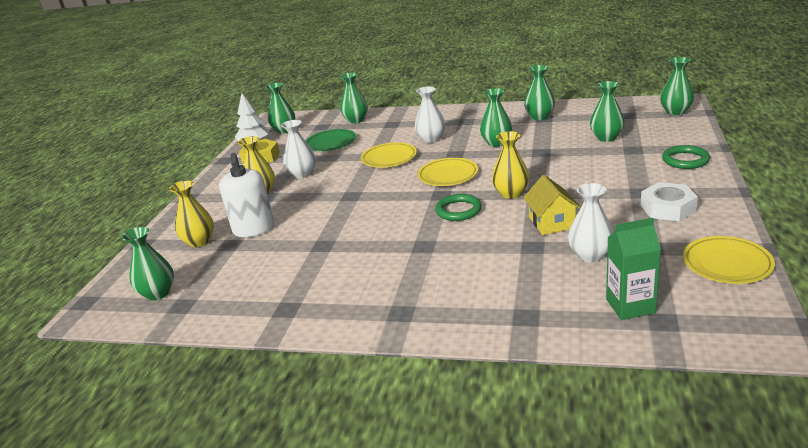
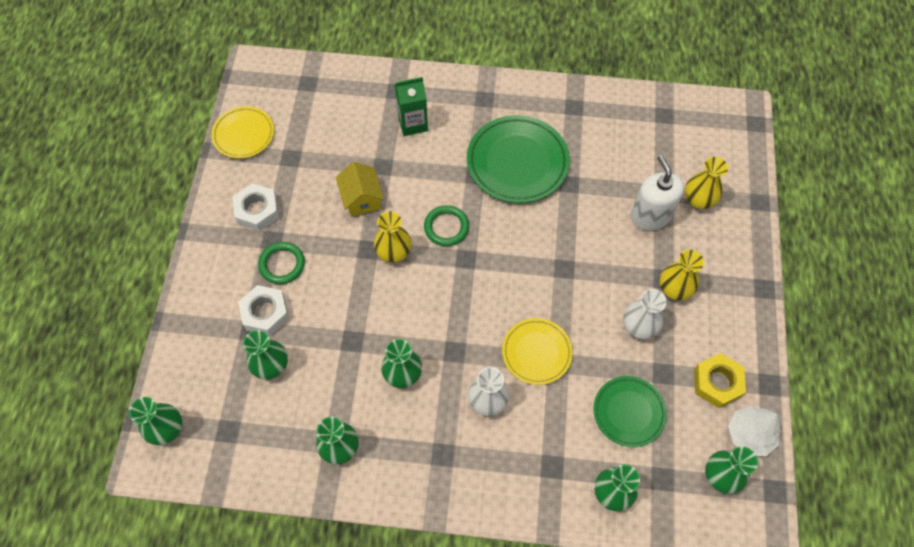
camera: 170 degrees right, 35 degrees up
(158, 293) = (694, 130): green vase -> none
(374, 257) = (517, 162): none -> green plate
(448, 175) = (460, 299): yellow plate -> none
(590, 255) = (338, 151): white vase -> none
(624, 157) = (265, 313): none -> white nut
(630, 306) = (324, 97): green carton -> green carton (413, 123)
(685, 160) = (207, 297): green ring -> green ring (282, 264)

